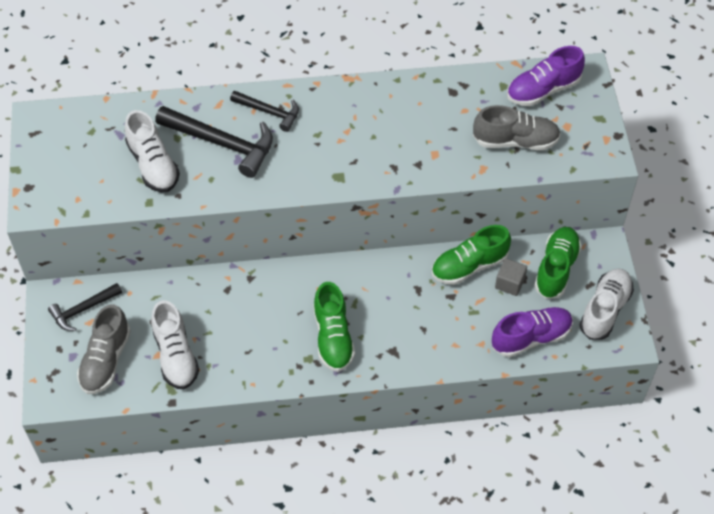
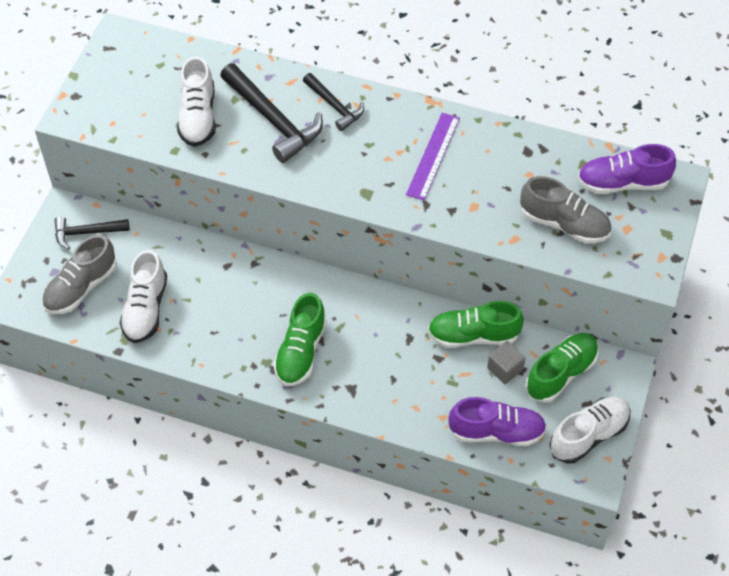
camera: 25 degrees right, 0 degrees up
(377, 124) = (433, 156): none -> purple ruler

